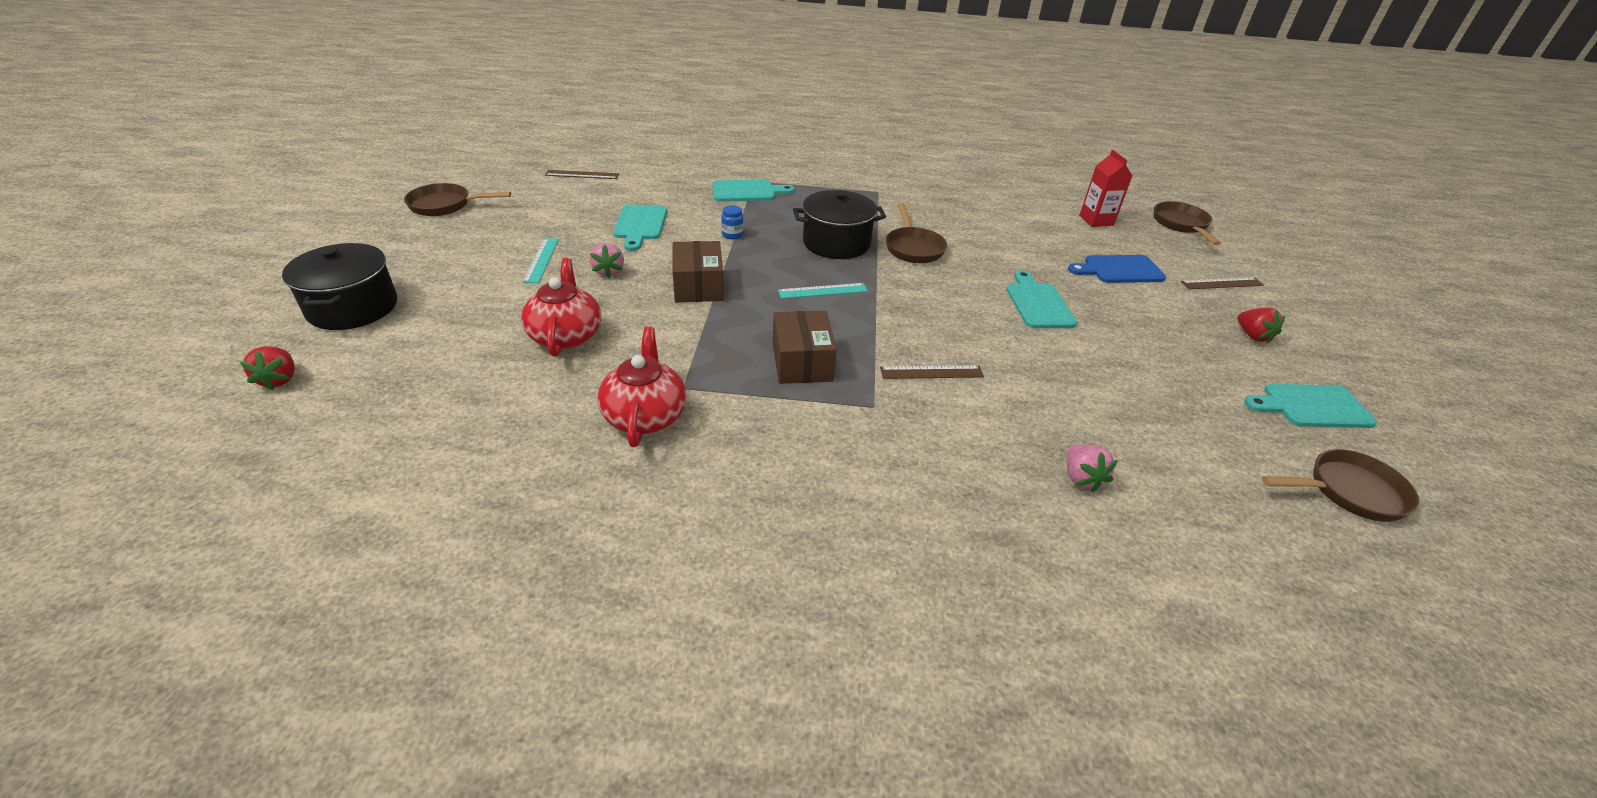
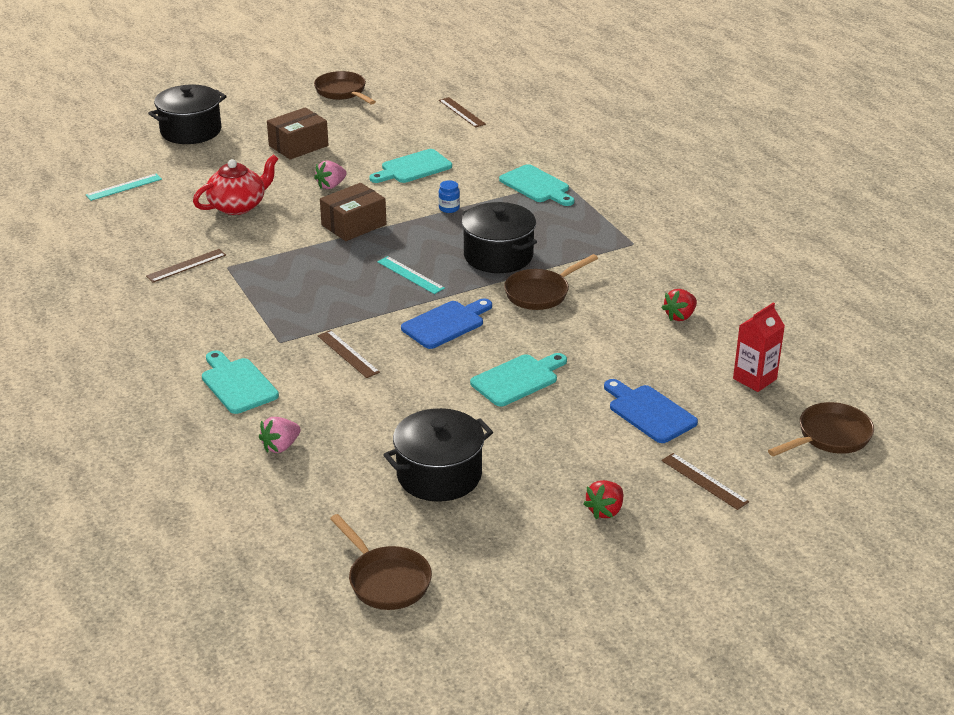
camera: 60 degrees right, 5 degrees down
(279, 379) = (108, 149): red strawberry -> red strawberry (680, 316)
(541, 260) = (315, 157): turquoise ruler -> turquoise ruler (124, 187)
(645, 415) = (186, 265): red teapot -> brown ruler
(802, 362) = (302, 298): brown box -> brown box (298, 146)
(922, 304) = (446, 324): none -> blue cutting board
(1173, 396) = (439, 475): none -> black pot
(1311, 406) = (505, 555): turquoise cutting board -> turquoise cutting board (237, 384)

